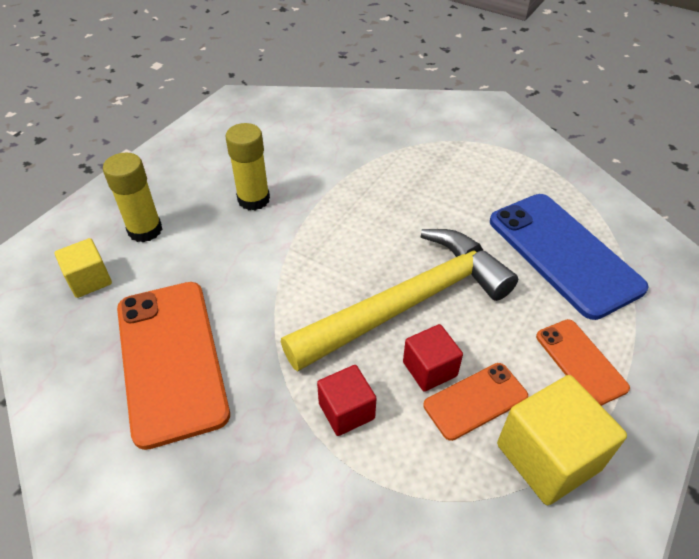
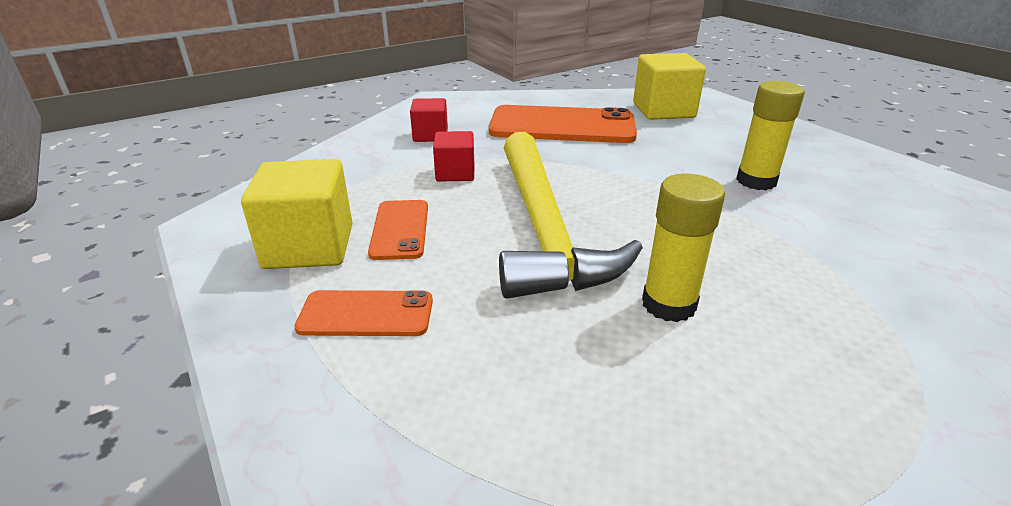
camera: 115 degrees right, 15 degrees down
(89, 280) = (663, 110): yellow cube -> yellow cube, size x1.67
(145, 230) = (719, 131): yellow glue stick -> yellow glue stick (669, 304)
(429, 369) = (455, 217): red cube -> red cube (430, 135)
(563, 253) = (543, 395): blue phone -> none

